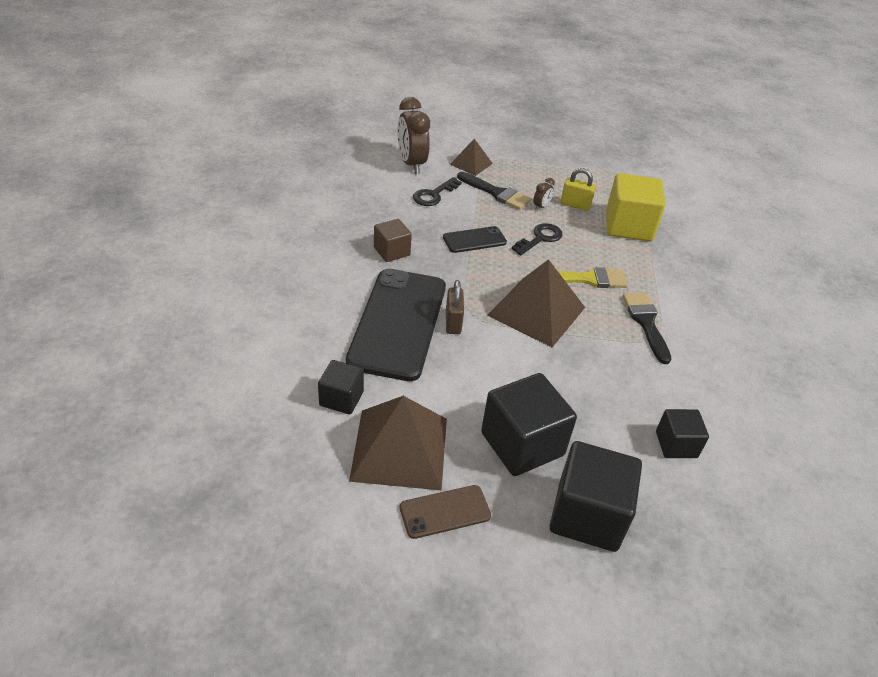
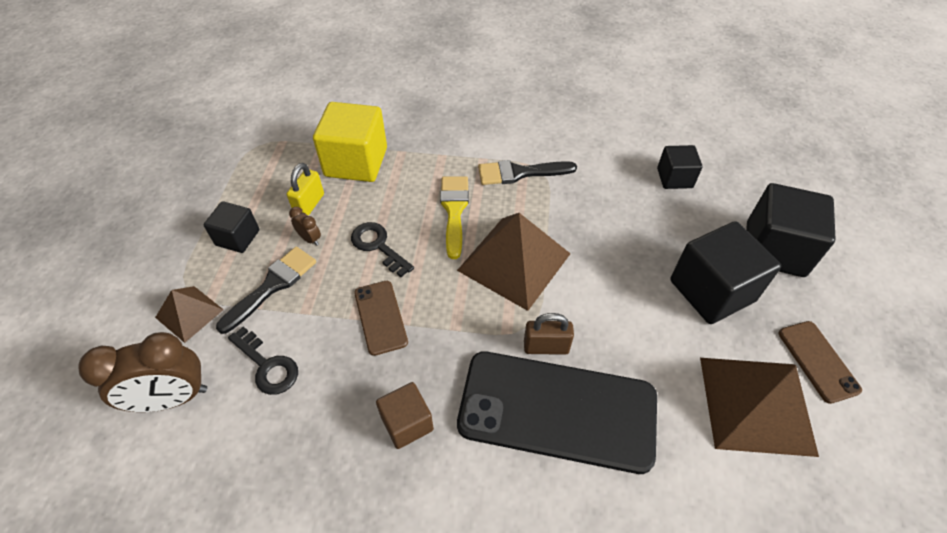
camera: 85 degrees left, 10 degrees up
(341, 398) = (703, 474): black cube -> black cube (237, 237)
(474, 240) = (380, 317): black phone -> brown phone

